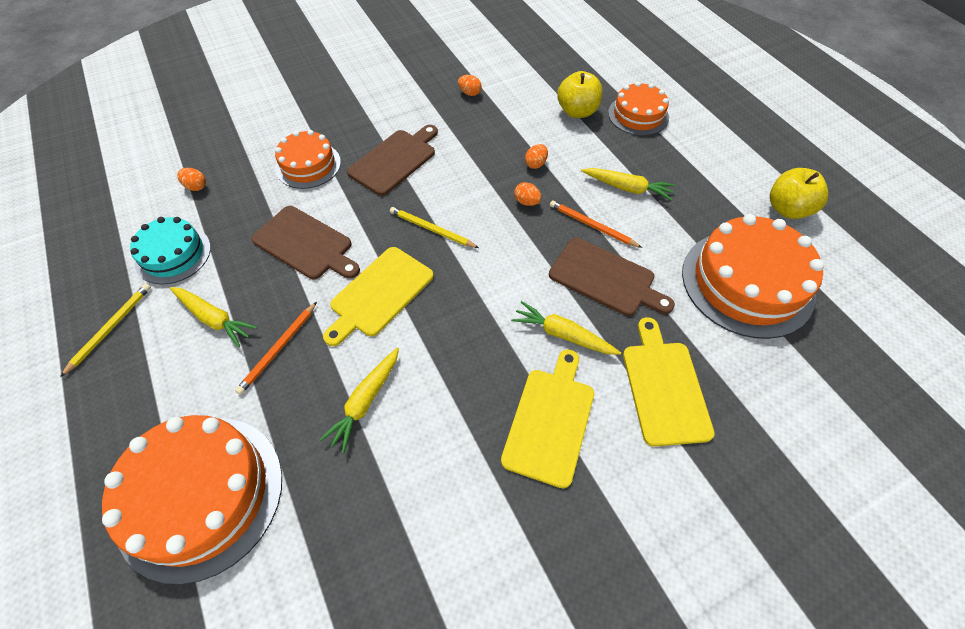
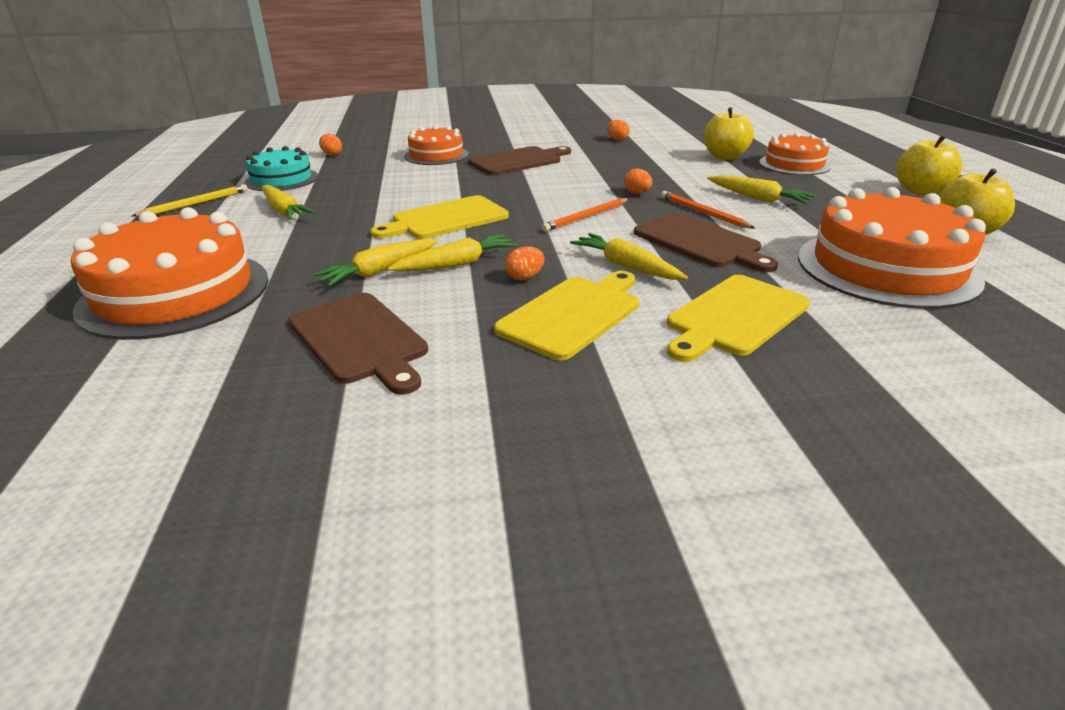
camera: 20 degrees right, 25 degrees down
(279, 349) = (325, 232): orange pencil -> orange pencil (586, 217)
(305, 244) = (399, 188): brown cutting board -> brown cutting board (359, 340)
(426, 371) = (457, 264): none -> yellow carrot
(432, 229) = (526, 195): yellow pencil -> none
(535, 164) = (661, 176): orange egg -> orange egg (525, 277)
(664, 387) = (734, 317): yellow cutting board -> yellow cutting board turned 150 degrees counterclockwise
(744, 145) = (920, 191): none -> yellow apple

